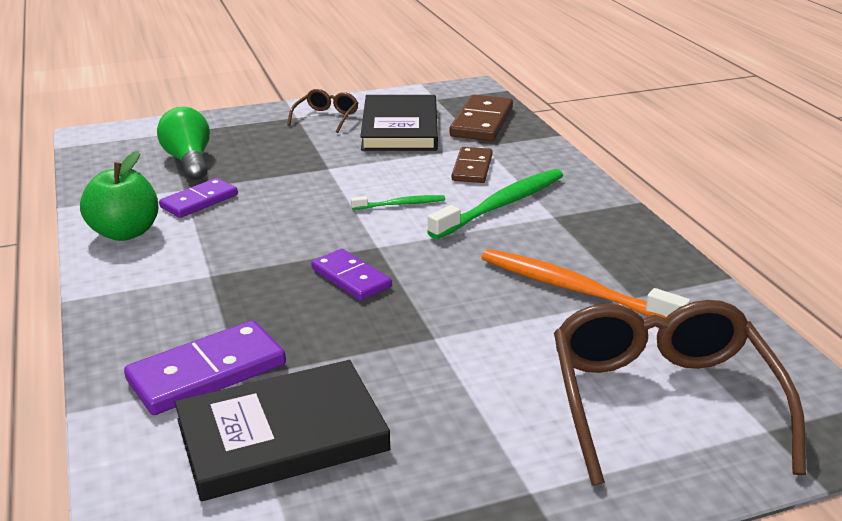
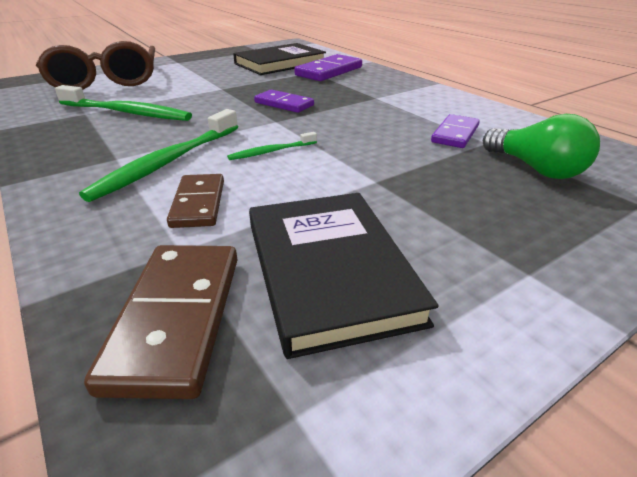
camera: 165 degrees right, 5 degrees up
(125, 233) = (469, 110): green apple -> none
(326, 118) = (476, 279): brown glasses -> none
(575, 289) = (126, 112): orange toothbrush -> green toothbrush

